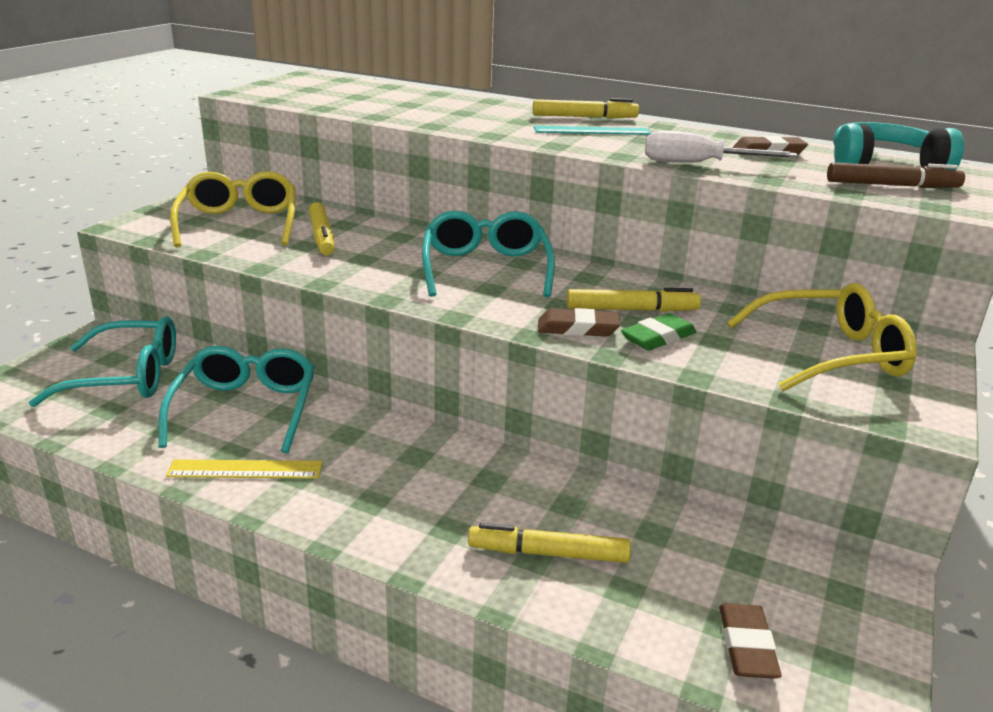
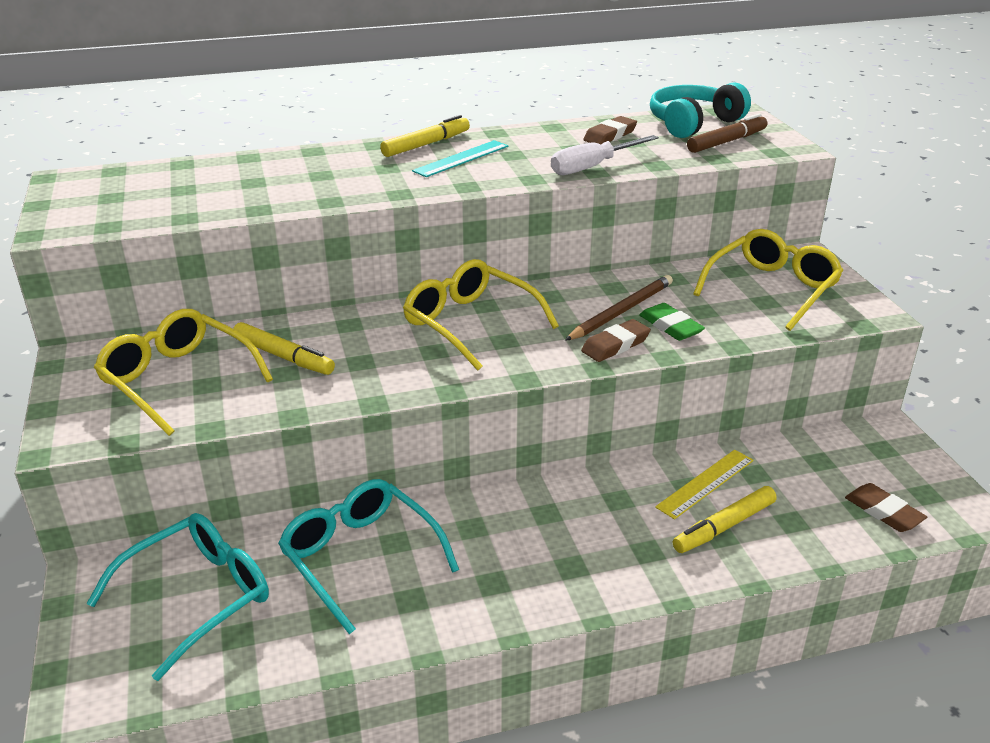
camera: 40 degrees left, 5 degrees up
(245, 470) = (447, 605): yellow ruler -> yellow ruler (706, 483)
(486, 268) = (470, 324): turquoise glasses -> yellow glasses
(631, 310) = (621, 311): yellow marker -> brown pencil
(658, 337) = (670, 326): green eraser -> green eraser turned 45 degrees counterclockwise

